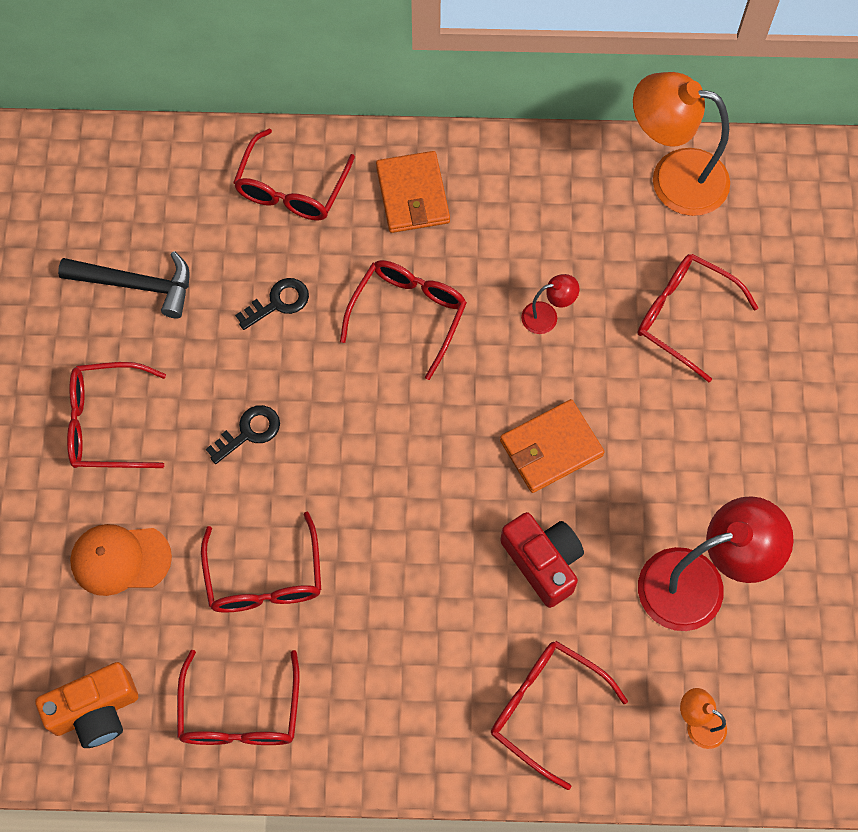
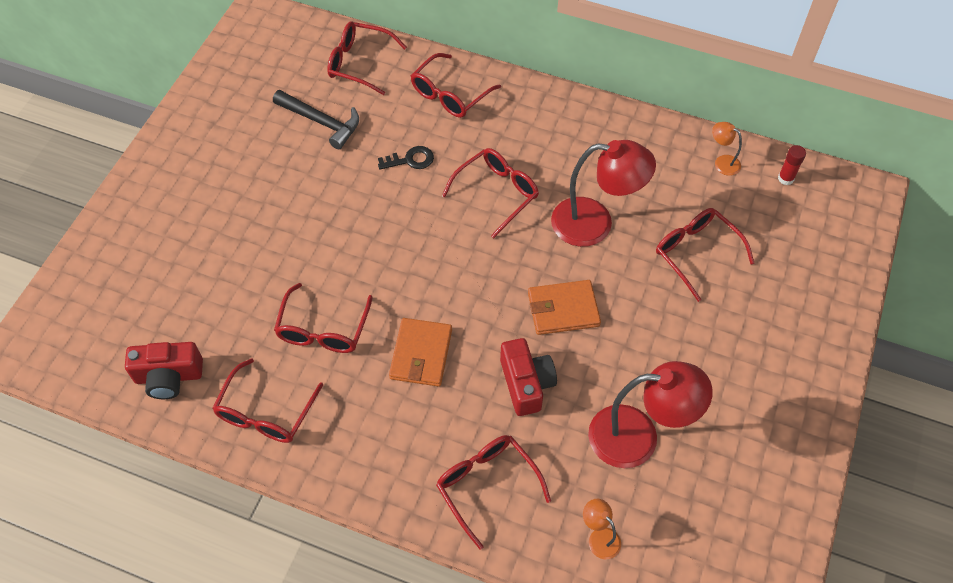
camera: 20 degrees right, 10 degrees down
(95, 711) = (169, 377): orange camera -> red camera
(107, 423) = (263, 199): red glasses -> red glasses (360, 63)
(120, 559) = (231, 285): orange cap -> none
(249, 432) = (355, 233): black key -> none
(412, 195) = (531, 121): orange wallet -> orange wallet (421, 354)
(547, 316) = (595, 223): red lamp -> red lamp, size x2.23
(673, 178) = (722, 162): orange lamp -> orange lamp, size x0.45
(757, 176) = (785, 178): none -> red glue stick

